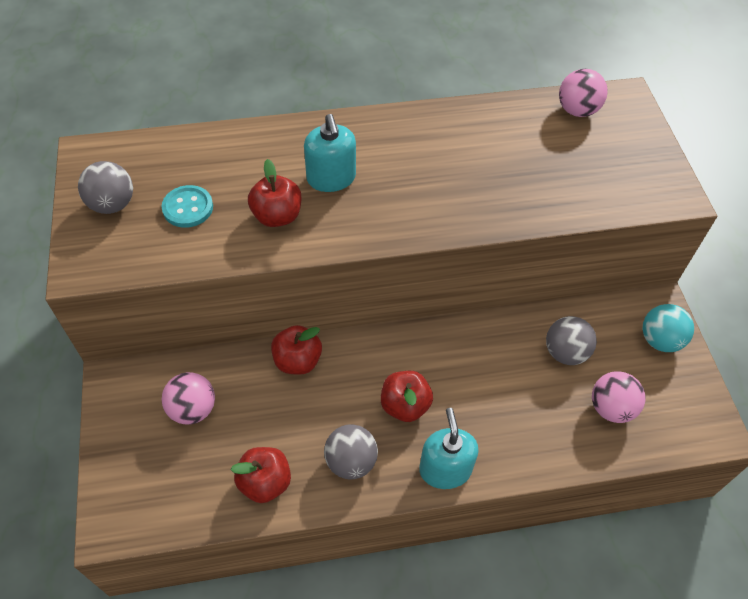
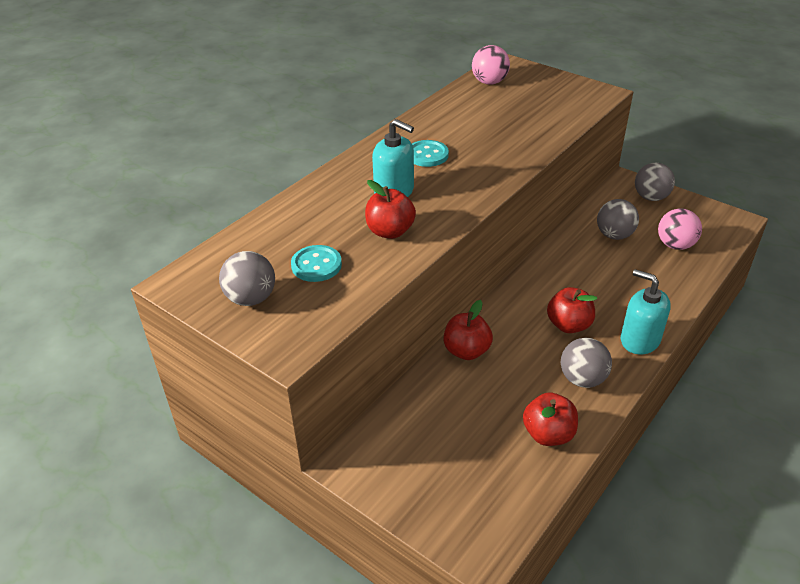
camera: 40 degrees left, 15 degrees down
(193, 409) = (435, 433): pink ball -> none
(408, 158) = (427, 155): none -> turquoise button
(660, 340) = (650, 197): turquoise ball -> grey ball

